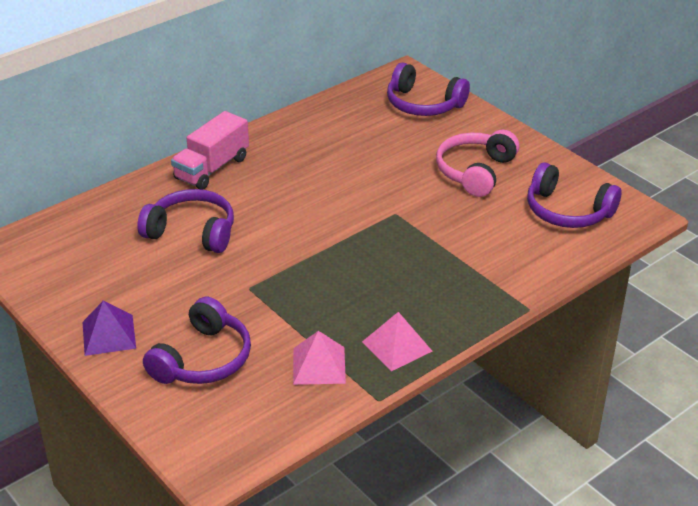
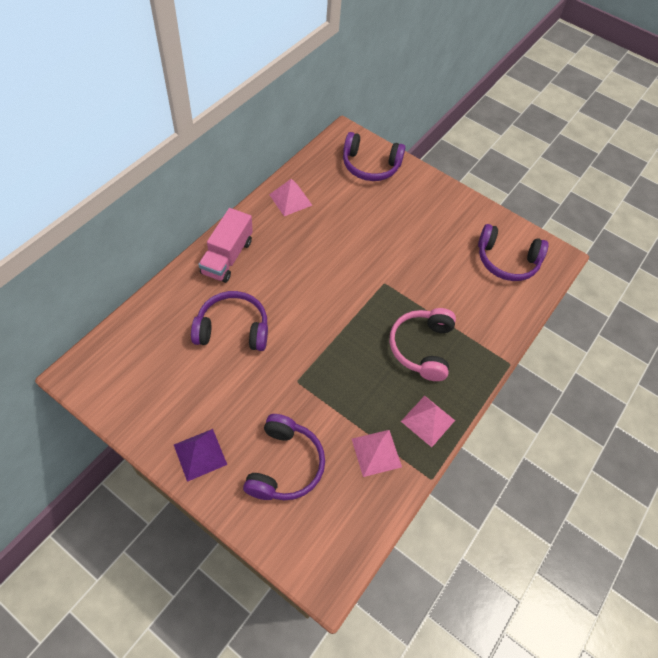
camera: 20 degrees left, 20 degrees up
(309, 125) = (290, 199): none -> pink pyramid
(475, 172) = (429, 230): pink headphones -> pink headphones (422, 348)

